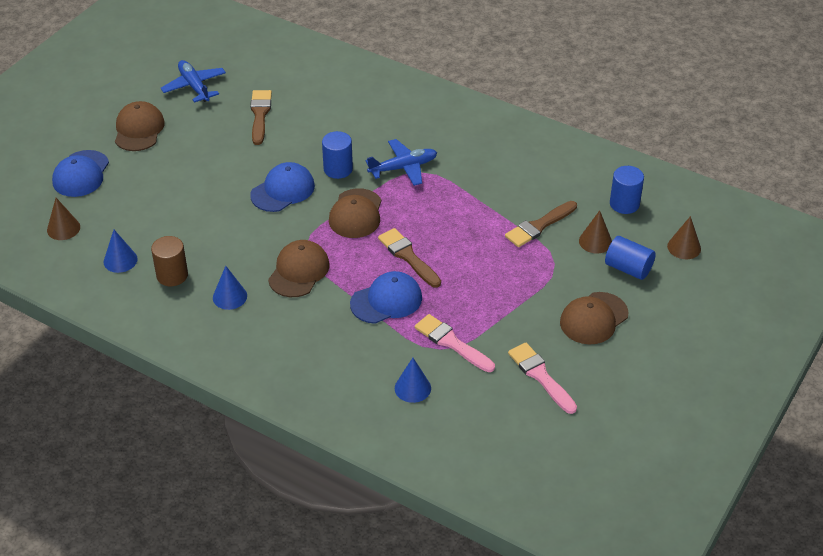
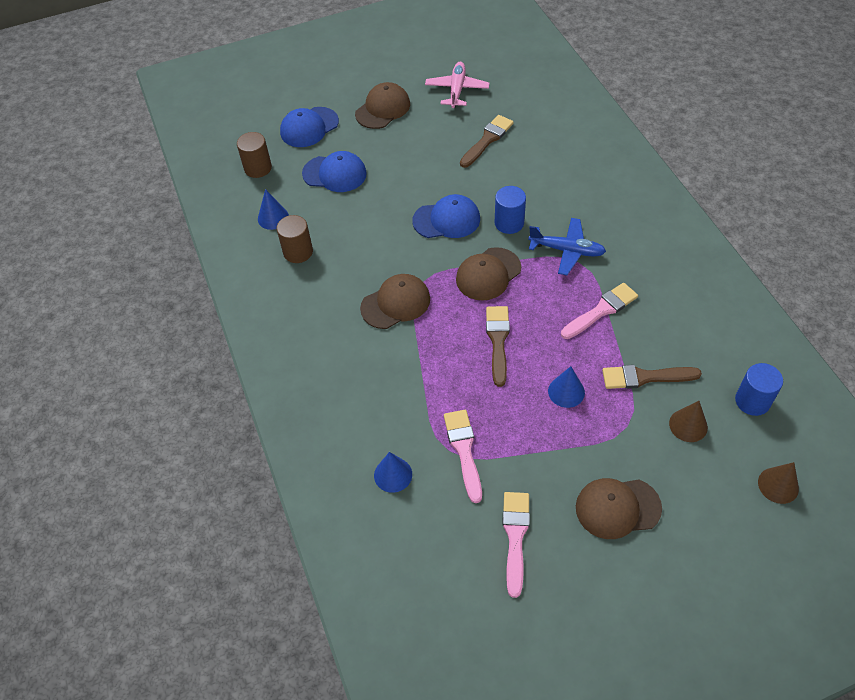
camera: 40 degrees right, 10 degrees up
(63, 228) = (258, 168): brown cone -> brown cylinder
(194, 86) = (457, 90): blue plane -> pink plane
(230, 296) = (323, 296): blue cone -> blue cone (566, 391)
(386, 300) = (443, 374): blue cap -> blue cap (335, 174)
(468, 197) = (601, 310): none -> pink brush
(628, 268) = (698, 474): blue cylinder -> none

